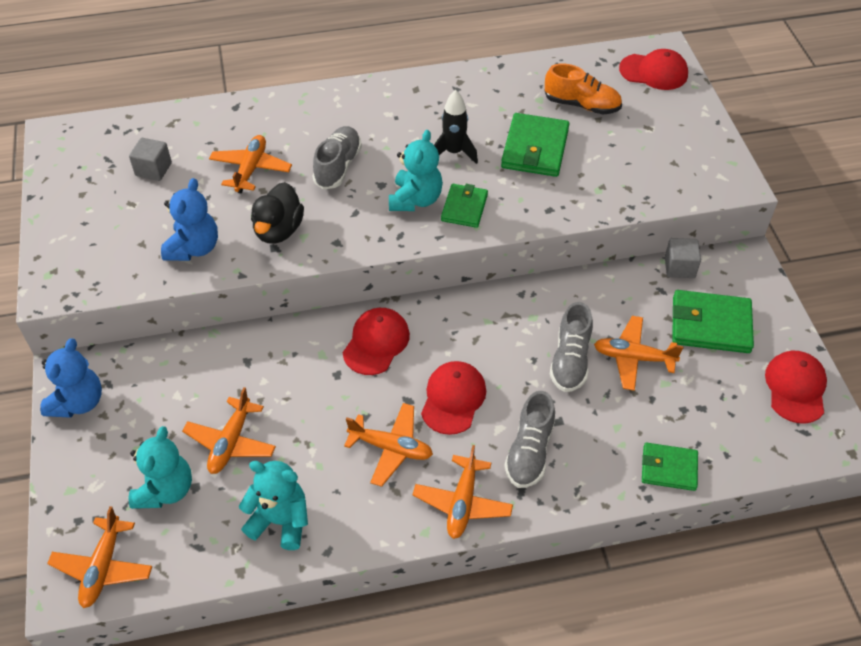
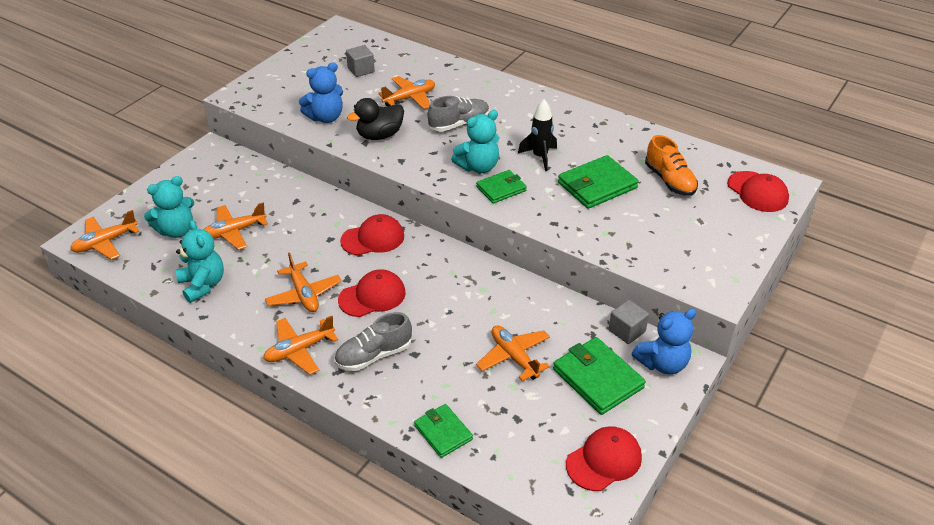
camera: 45 degrees right, 10 degrees down
(78, 402) = (197, 165): blue teddy bear -> blue teddy bear (662, 363)
(570, 360) = (471, 328): grey shoe -> none

